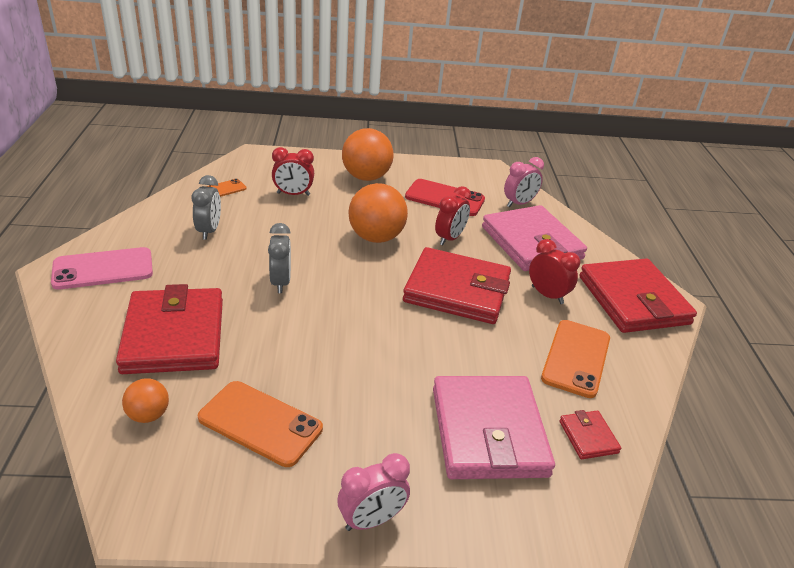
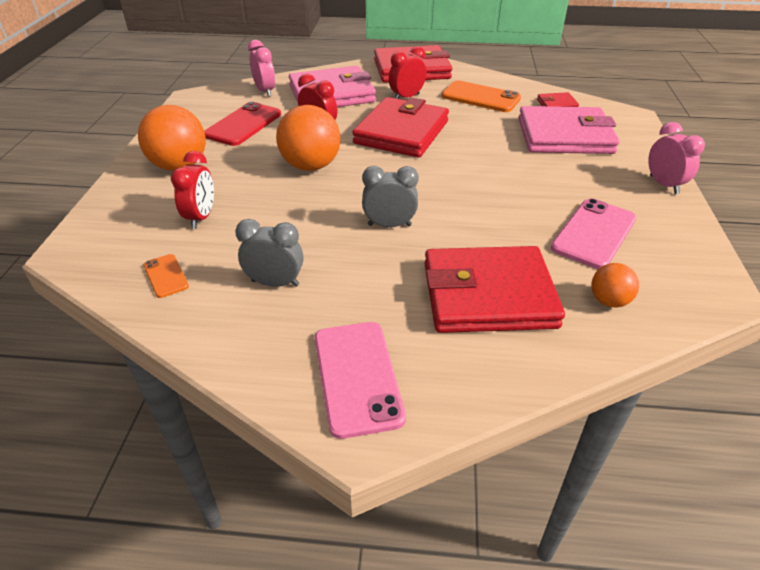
camera: 80 degrees left, 5 degrees up
(260, 423) = (594, 233): orange phone -> pink phone

